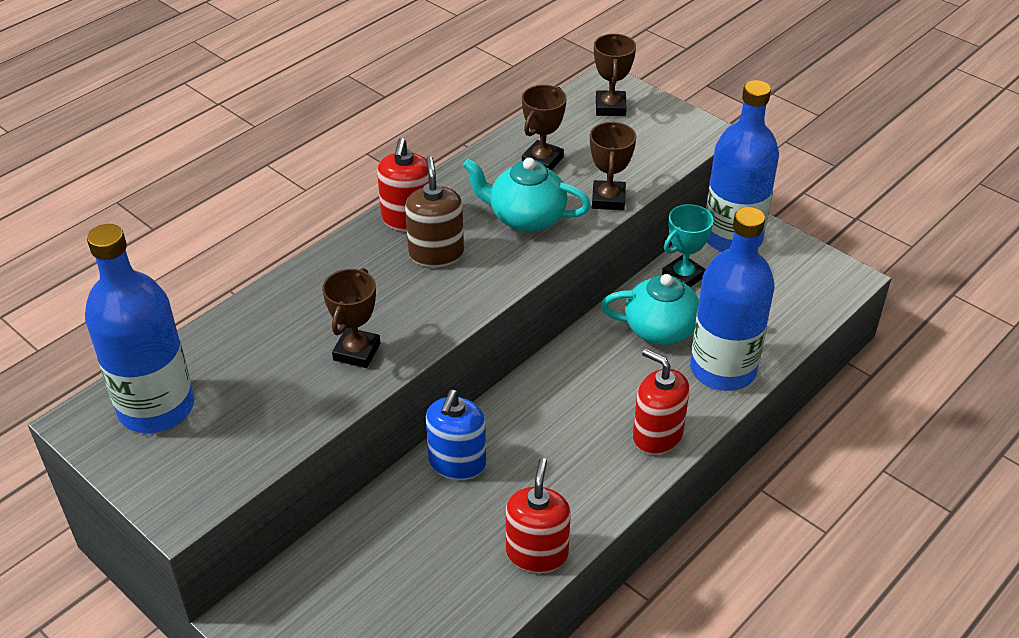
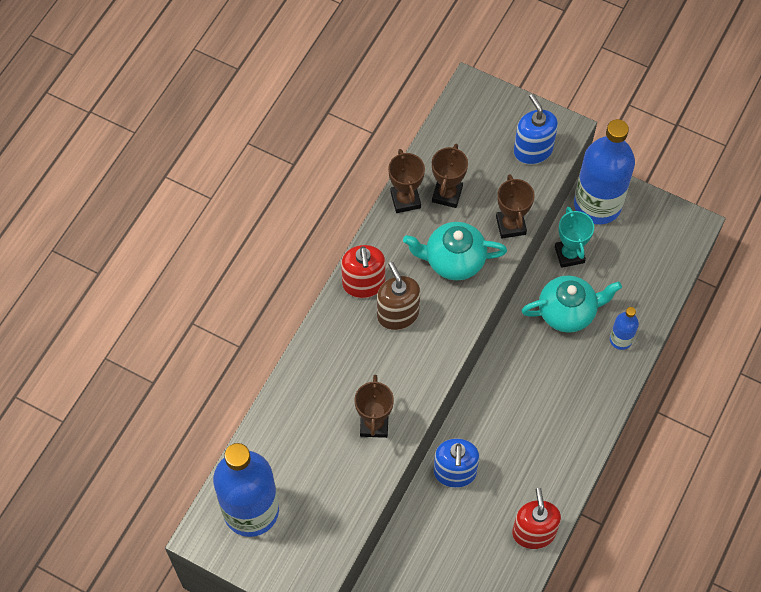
camera: 15 degrees left, 20 degrees up
(610, 107) = (483, 119): brown trophy -> brown trophy (405, 200)
(657, 436) = (589, 412): red soap dispenser -> none
(659, 141) = (533, 150): none -> blue soap dispenser
(683, 276) = (569, 254): turquoise trophy -> turquoise trophy turned 45 degrees counterclockwise
(723, 369) = (620, 339): blue bottle -> blue bottle, size x0.45

